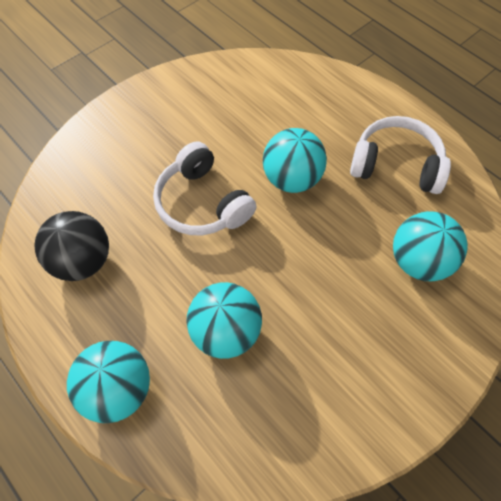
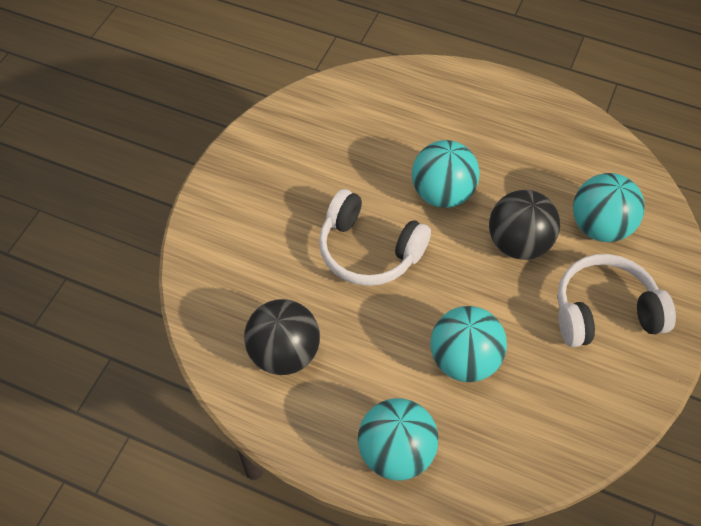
camera: 25 degrees left, 5 degrees down
(334, 247) = (518, 243): none -> black ball
(396, 165) = (532, 143): white headphones -> white headphones (604, 312)

